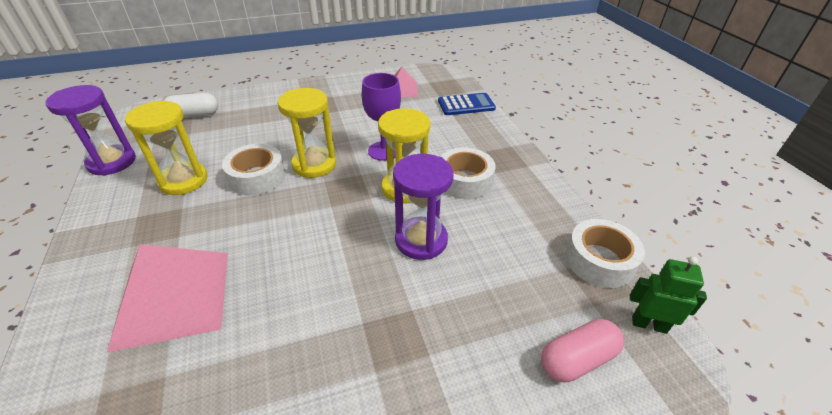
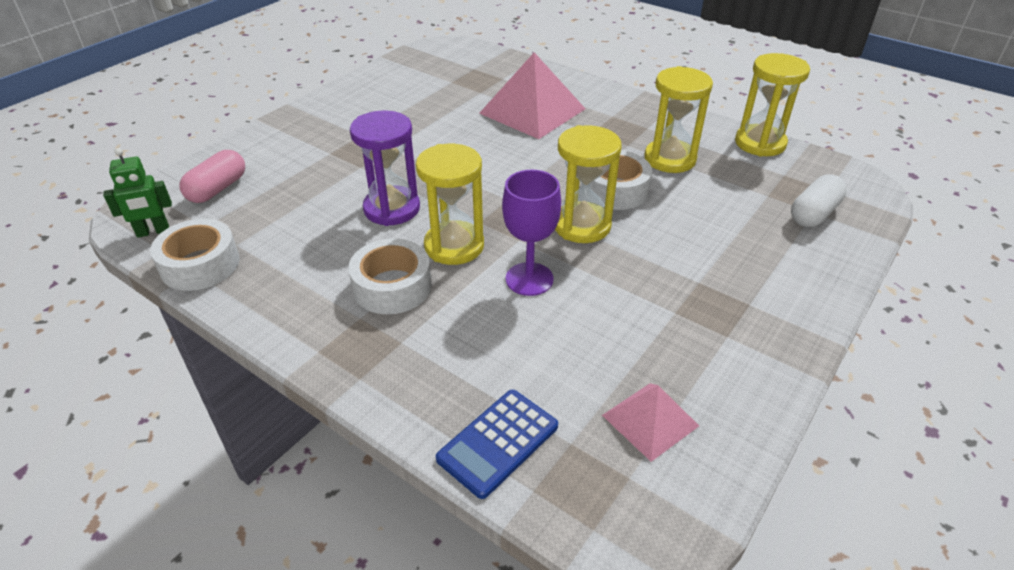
camera: 145 degrees right, 0 degrees up
(112, 162) = (760, 143): purple hourglass -> yellow hourglass

